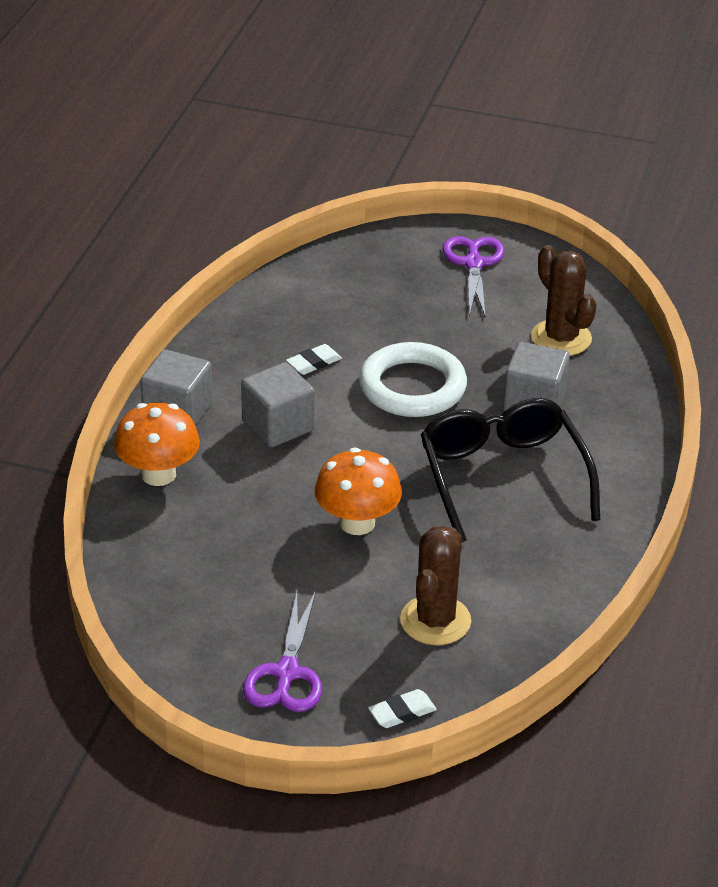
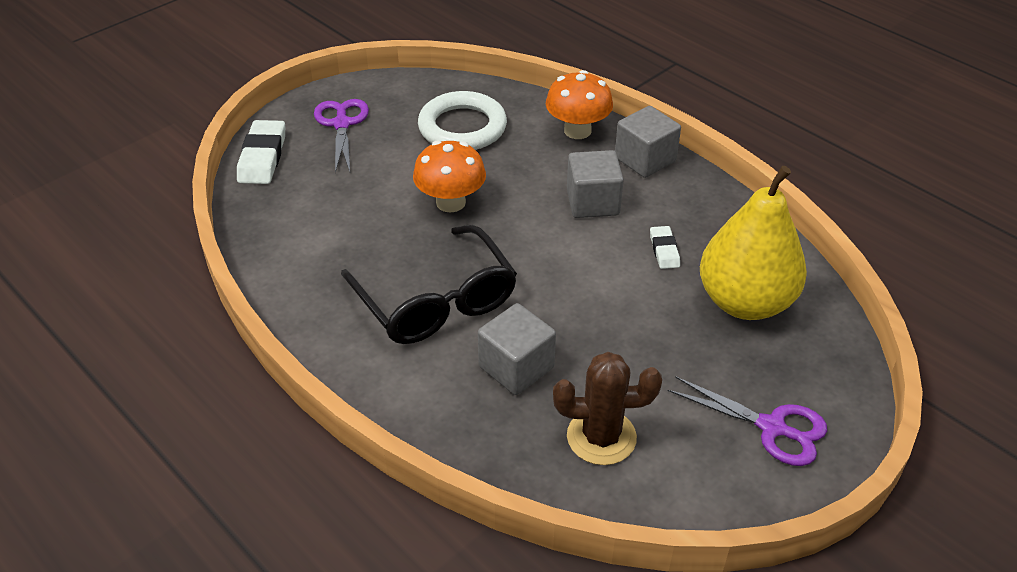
camera: 120 degrees right, 5 degrees up
(286, 673) = (342, 124): purple scissors -> purple scissors turned 45 degrees clockwise
(345, 304) = (745, 302): none -> yellow pear
(402, 712) = (262, 157): white eraser -> white eraser, size x1.78
(412, 387) = (592, 296): white ring -> white ring (462, 127)
(435, 621) = (322, 201): brown cactus -> none
(503, 477) = (436, 301): black glasses -> black glasses turned 45 degrees clockwise

